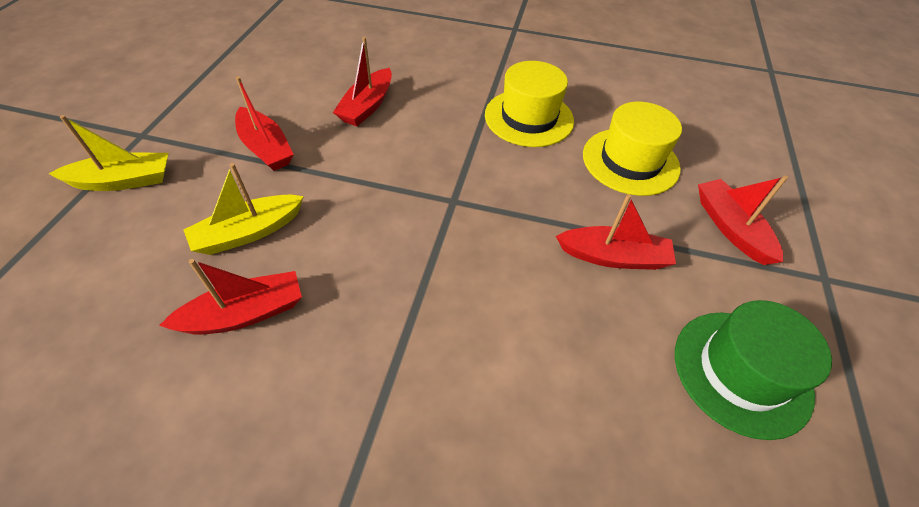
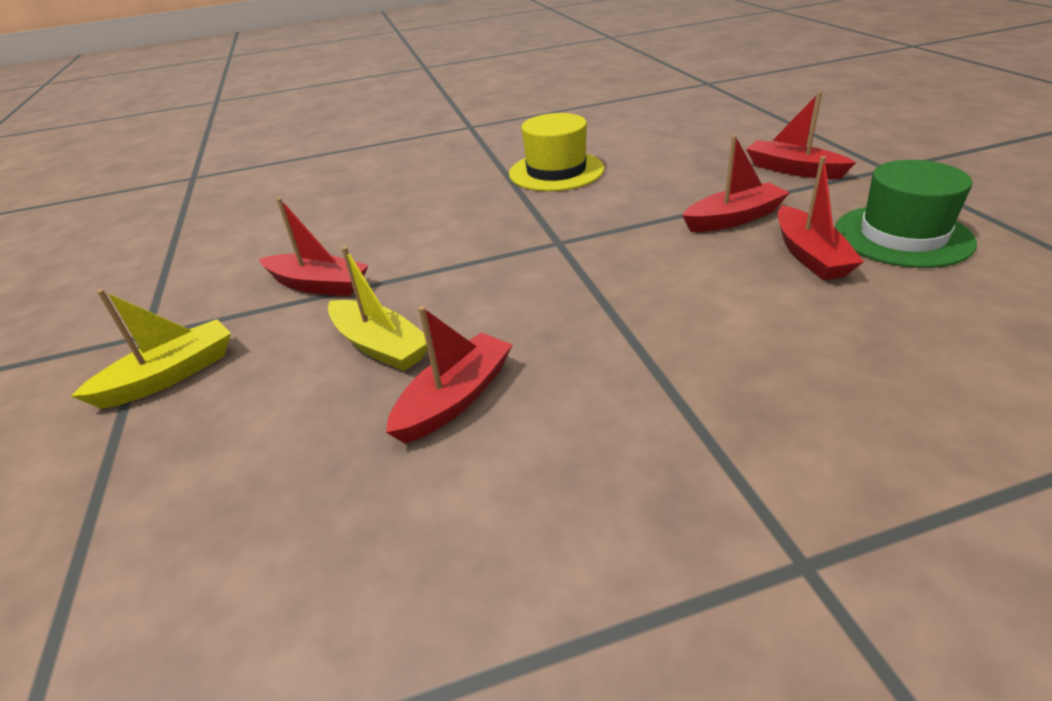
camera: 25 degrees left, 15 degrees down
(248, 232) = (380, 346): yellow boat -> yellow boat turned 75 degrees counterclockwise
(367, 106) = (391, 219): red boat -> red boat (810, 255)
(630, 161) = (673, 164): yellow hat -> none

